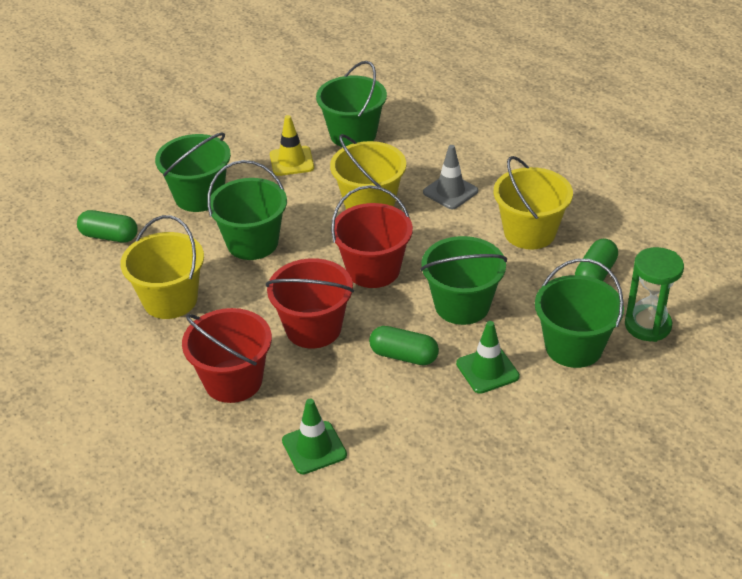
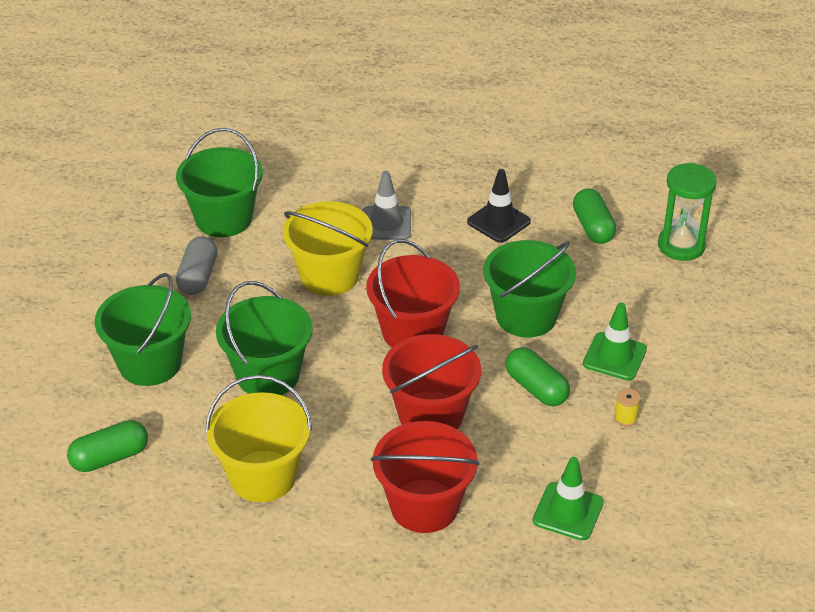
camera: 45 degrees left, 0 degrees up
(291, 161) = (198, 277): yellow traffic cone -> grey capsule
(404, 356) = (536, 388): green capsule -> green capsule turned 75 degrees clockwise
(437, 415) = (625, 418): none -> yellow spool
(529, 232) = (498, 222): yellow bucket -> black traffic cone
(573, 347) = (652, 296): green bucket -> none

